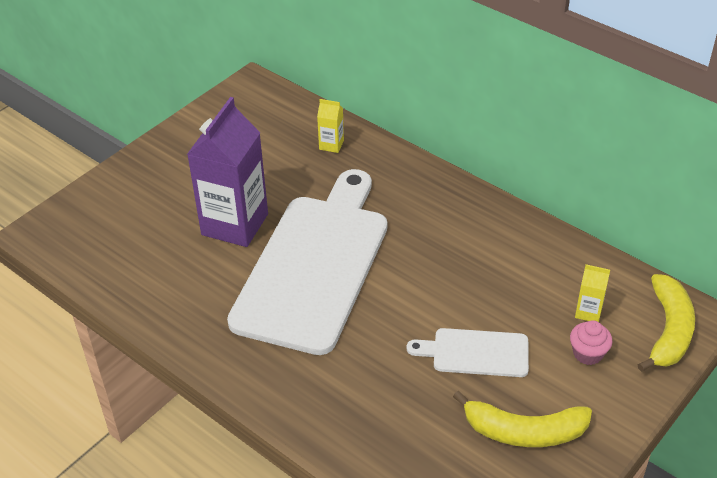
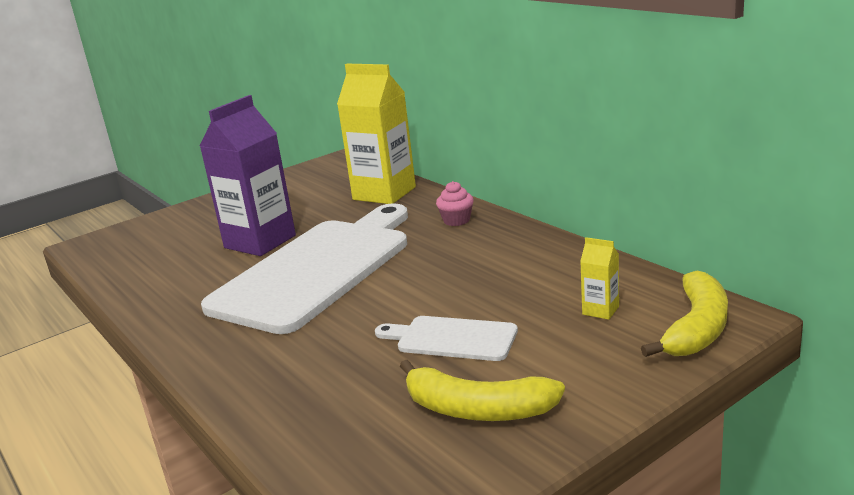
camera: 15 degrees right, 20 degrees down
(331, 145) = (384, 193): yellow carton -> yellow carton, size x2.35
(587, 353) = (586, 344): pink cupcake -> pink cupcake (456, 220)

